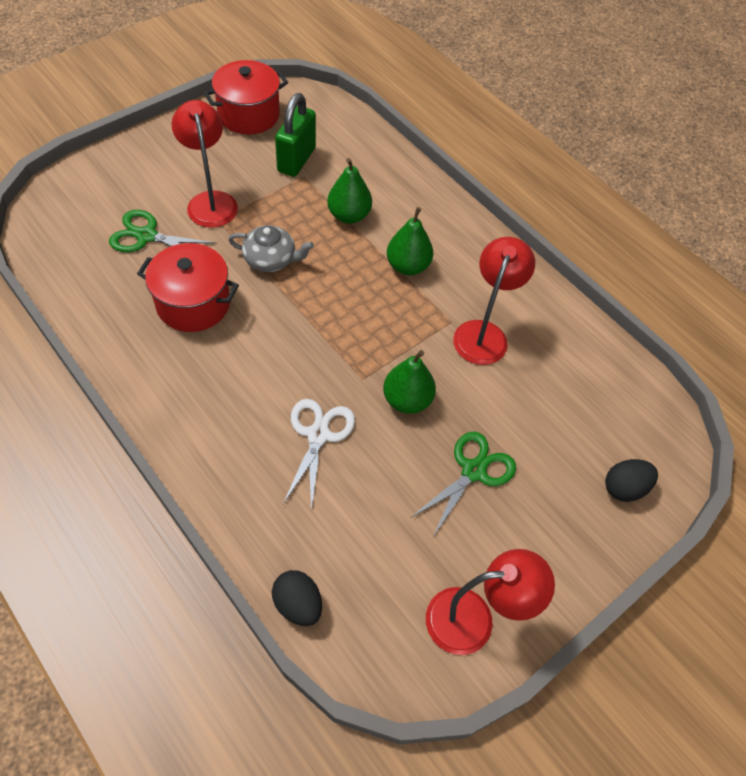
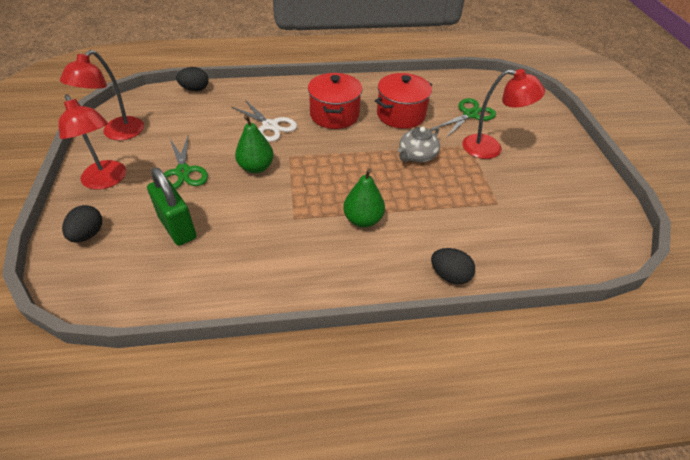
camera: 125 degrees right, 10 degrees down
(249, 115) = (591, 201): red pot -> red pot (334, 115)
(296, 160) = (520, 207): green padlock -> green padlock (177, 228)
(349, 215) = (438, 210): green pear -> none
(422, 185) = (449, 275): none -> black egg
(484, 333) = (268, 230): red lamp -> red lamp (107, 181)

